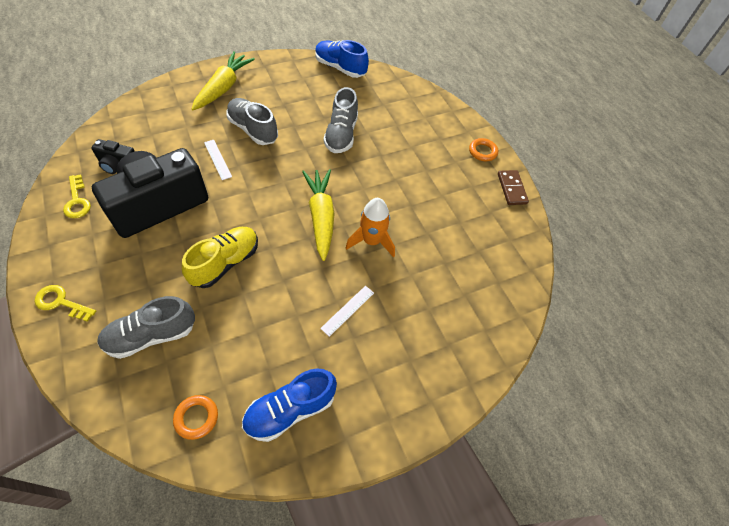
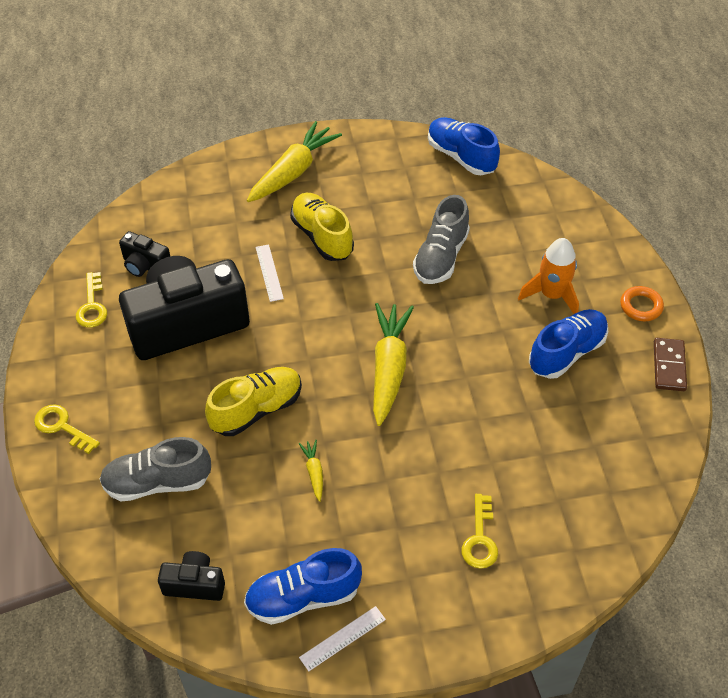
camera: 20 degrees right, 5 degrees down
(196, 418) = (195, 584): orange ring -> black camera
(253, 130) = (322, 236): grey shoe -> yellow shoe
(280, 305) = (314, 472): none -> yellow carrot
(347, 310) = (398, 493): white ruler -> white ruler (342, 638)
(371, 241) = (449, 410): orange rocket -> orange rocket (552, 295)
(416, 334) = (480, 538): none -> yellow key
(443, 189) = (567, 353): none -> blue shoe

